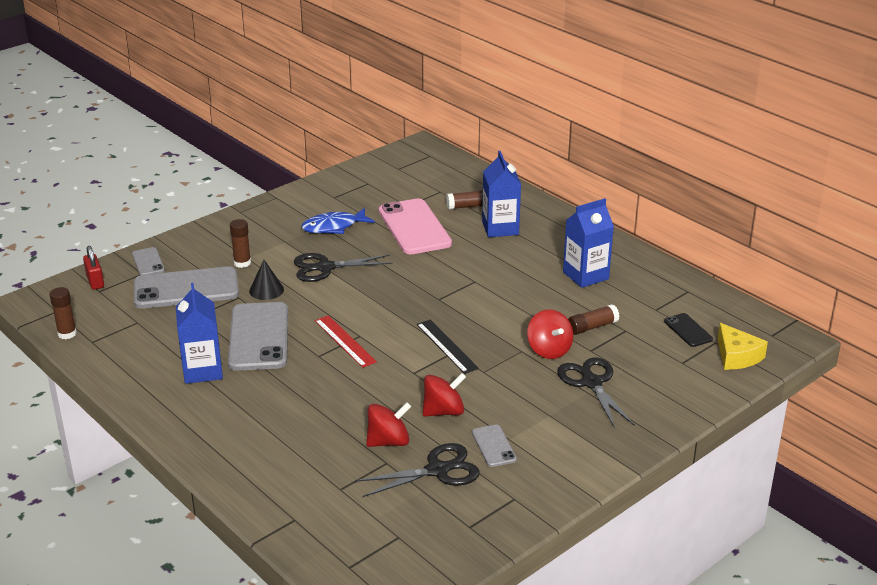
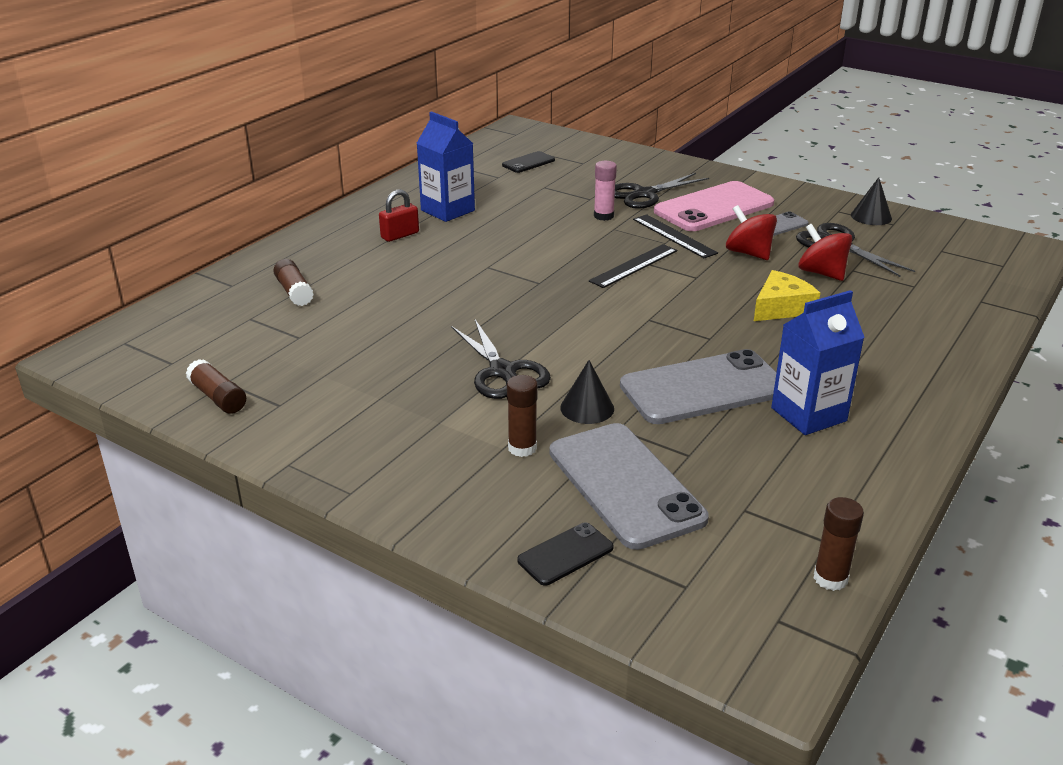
camera: 105 degrees left, 0 degrees up
(95, 281) = (660, 602): red padlock -> red padlock (400, 235)
(148, 262) = (565, 554): grey phone -> black phone
(334, 227) = (381, 386): blue fish -> none
(345, 341) = (667, 326): red ruler -> none
(414, 227) = (364, 322): pink phone -> pink phone (714, 207)
(492, 516) = (871, 216): none -> black cone
(494, 379) = (674, 236): none -> black ruler
(500, 228) = (351, 265): blue carton -> none
(549, 350) = (603, 216): red spinning top -> pink glue stick
(592, 327) = (548, 200): brown glue stick -> brown glue stick (218, 397)
(736, 356) = (558, 144): yellow cheese -> yellow cheese (781, 308)

